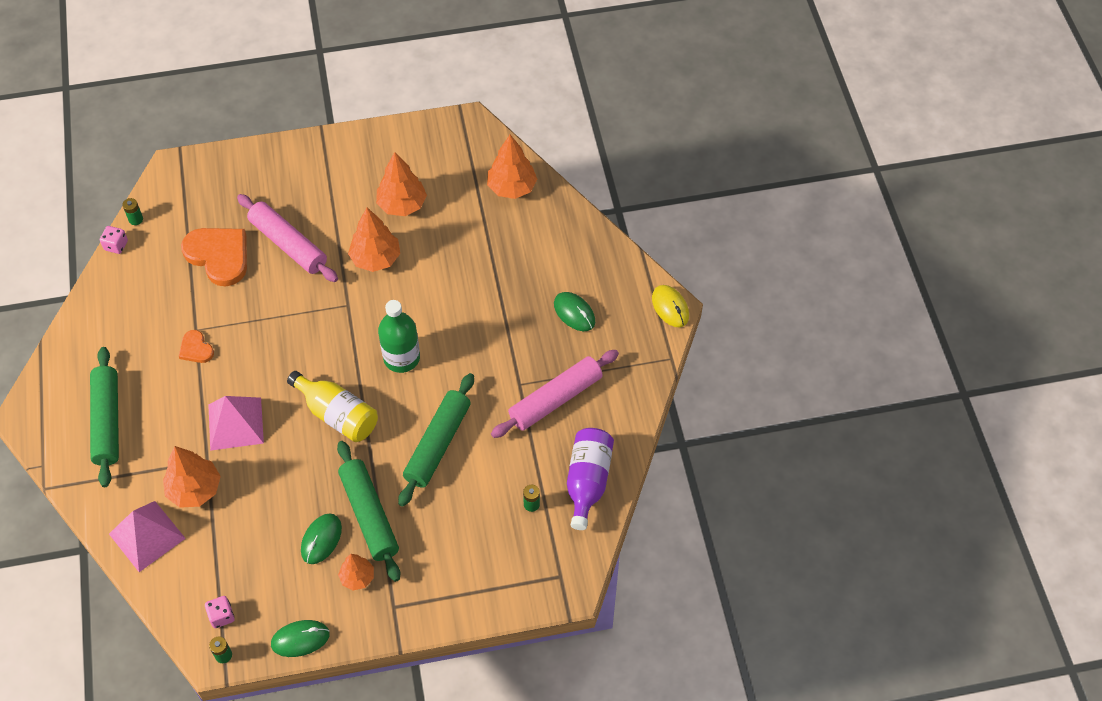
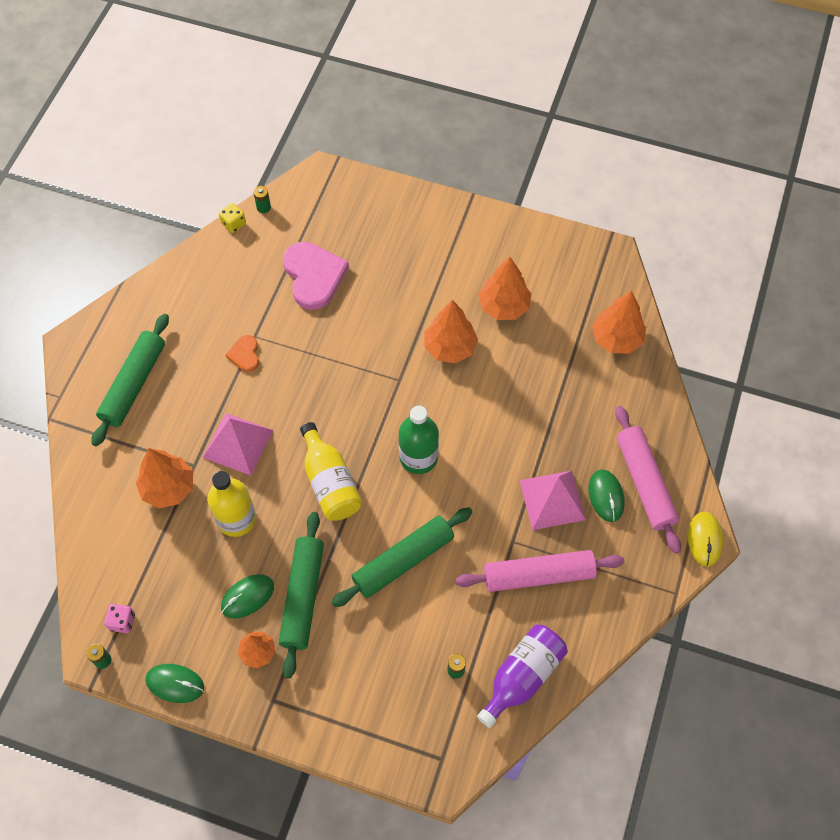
camera: 30 degrees right, 5 degrees up
(116, 245) = (233, 224): pink dice -> yellow dice
(147, 536) = (105, 509): pink pyramid -> pink pyramid (552, 499)
(219, 256) = (314, 276): orange heart -> pink heart
(272, 484) = (236, 519): none -> yellow bottle
(288, 244) = (380, 295): pink rolling pin -> pink rolling pin (644, 483)

